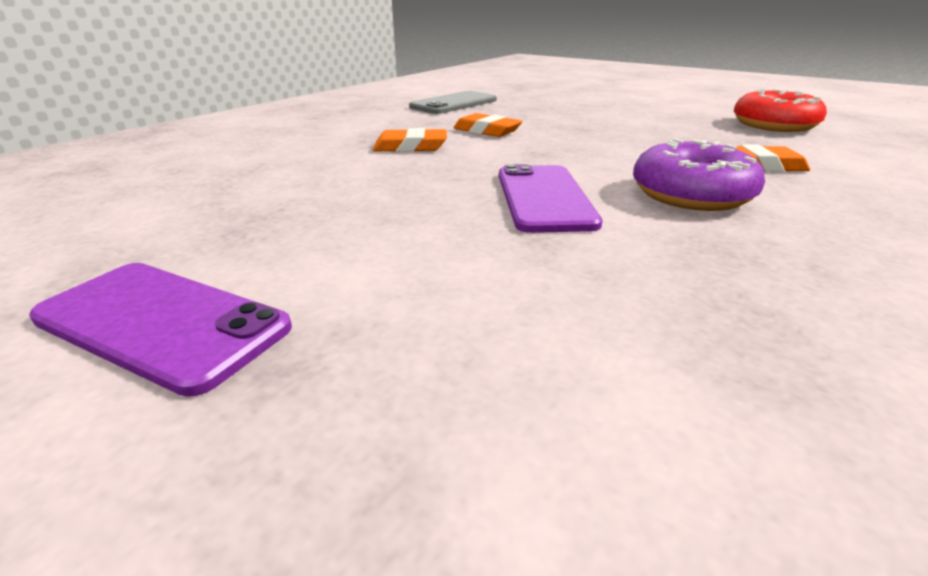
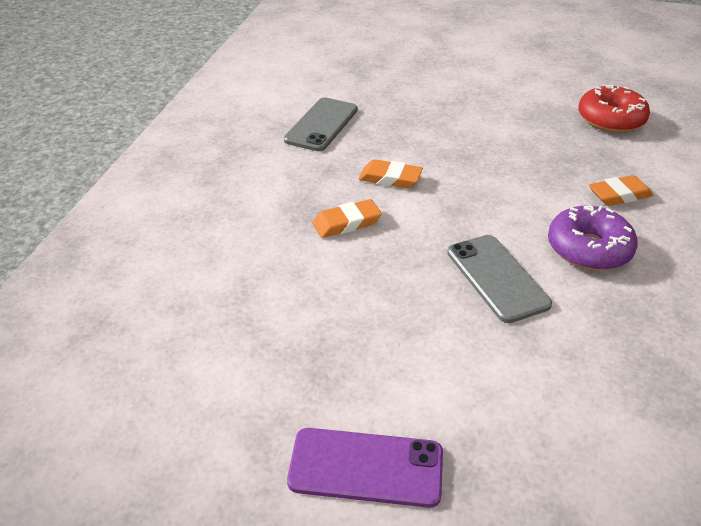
camera: 20 degrees left, 10 degrees up
(544, 198) = (497, 278): purple phone -> grey phone

